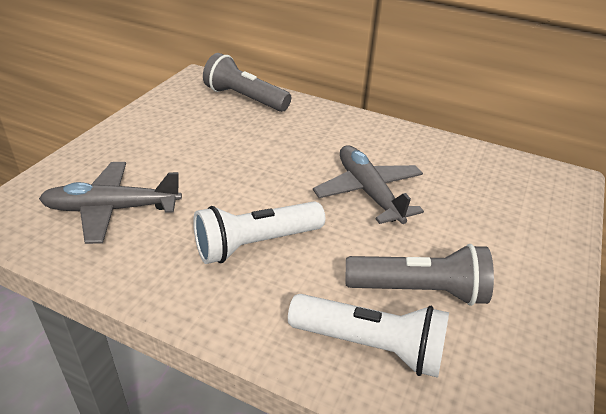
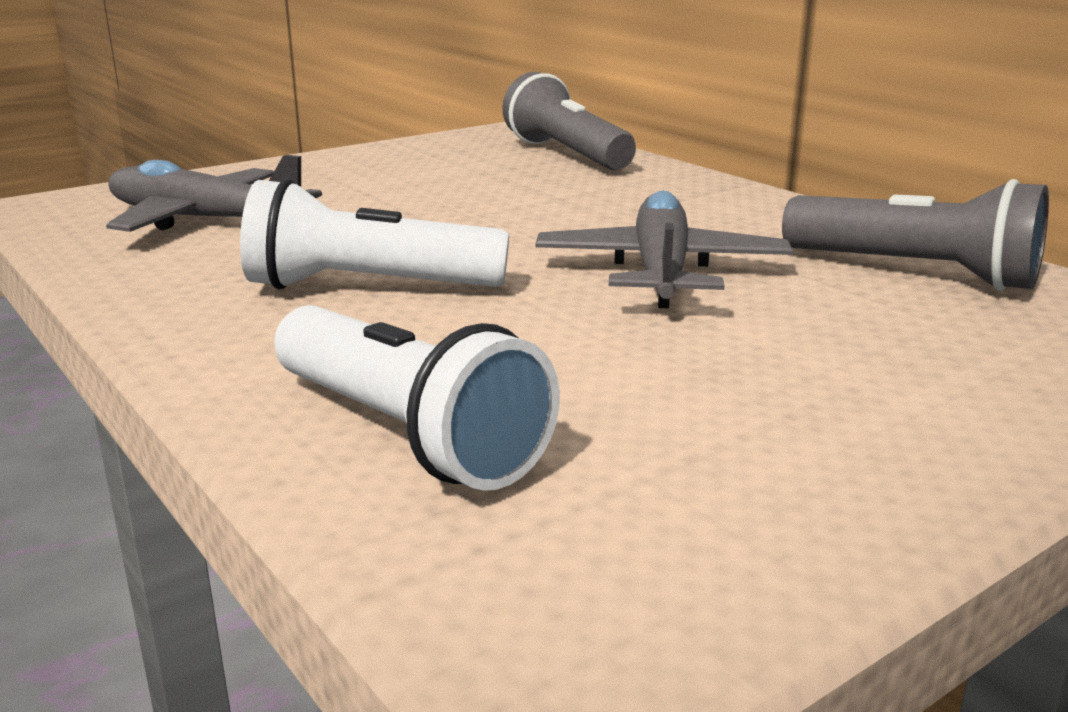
camera: 30 degrees right, 15 degrees down
(419, 290) = (604, 395): grey flashlight -> grey flashlight (916, 272)

